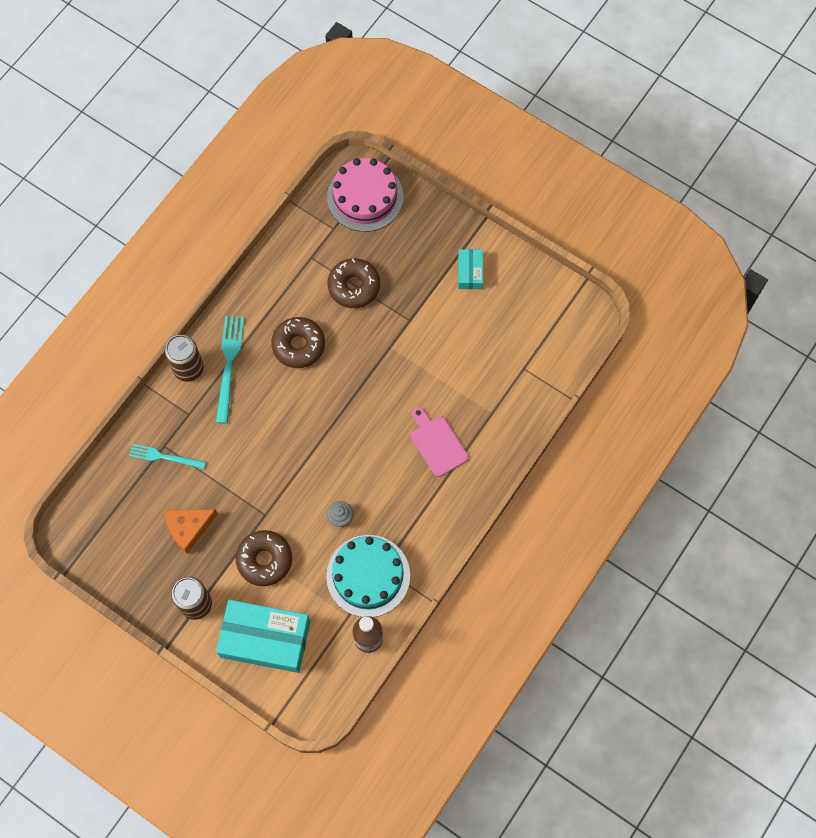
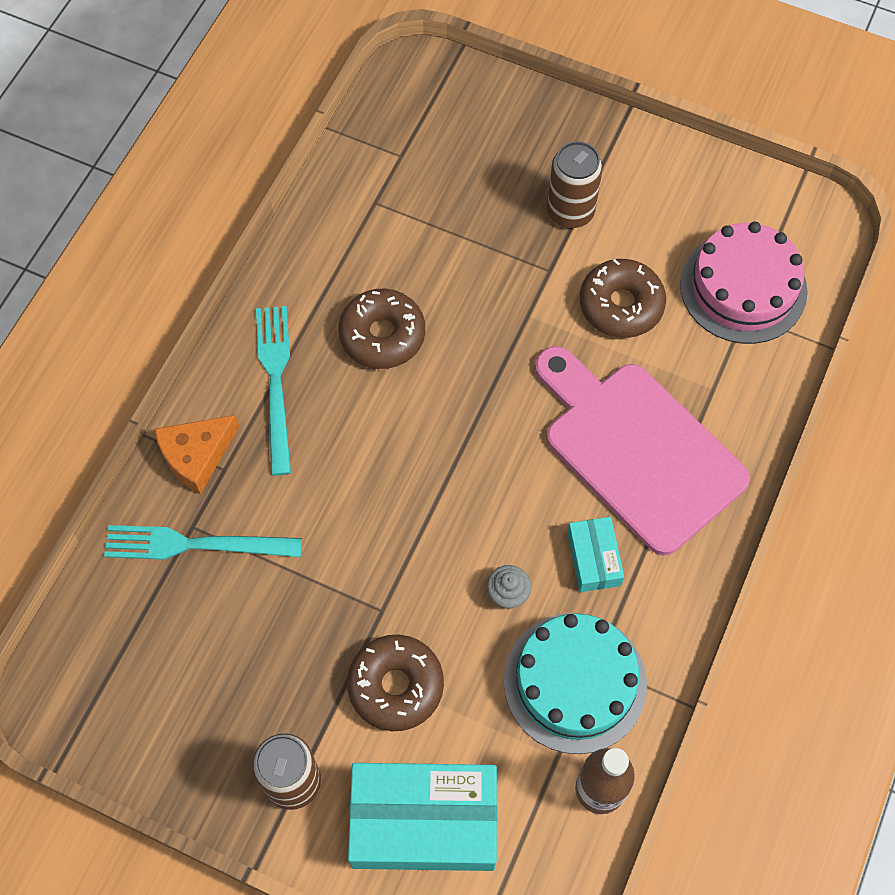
camera: 10 degrees left, 5 degrees down
(164, 457) = (195, 544): turquoise fork -> turquoise fork, size x1.50
(188, 368) = (211, 398): brown can -> brown can (570, 212)
(189, 528) = (257, 655): orange cheese -> orange cheese (196, 455)
(354, 286) = (451, 234): brown donut -> brown donut (621, 305)
(365, 197) = (440, 104): pink cake -> pink cake (743, 287)
(437, 443) = (638, 450): pink cutting board -> pink cutting board, size x1.99
(470, 272) = (626, 187): turquoise box -> turquoise box (593, 559)

